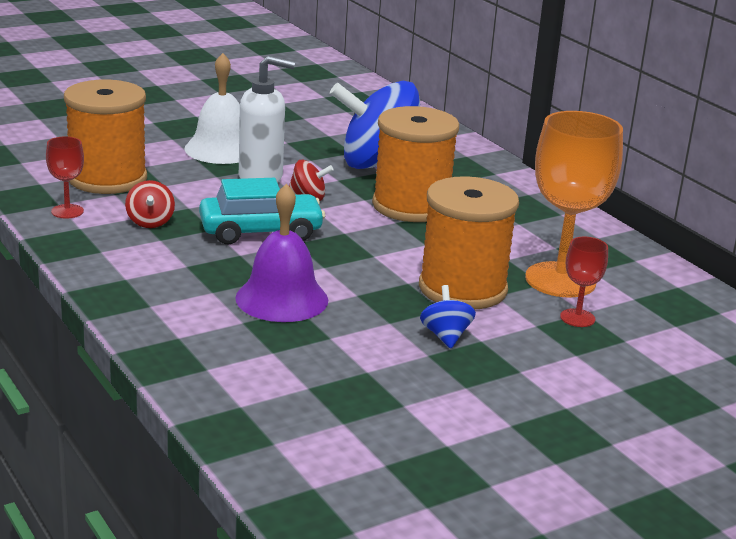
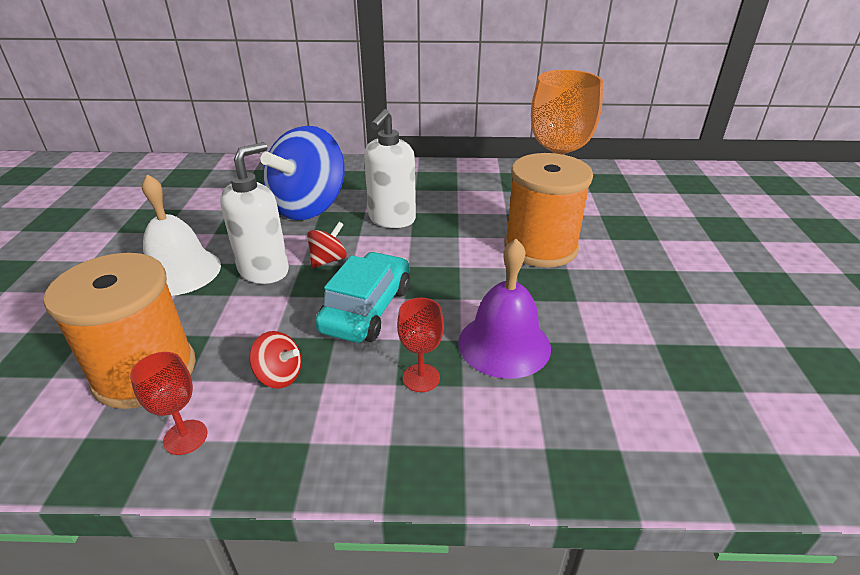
camera: 55 degrees left, 10 degrees up
(411, 206) = (392, 219): orange spool -> white soap dispenser
(445, 336) = (612, 282): blue spinning top -> none
(577, 318) = (608, 220): red goblet -> red goblet (421, 378)

